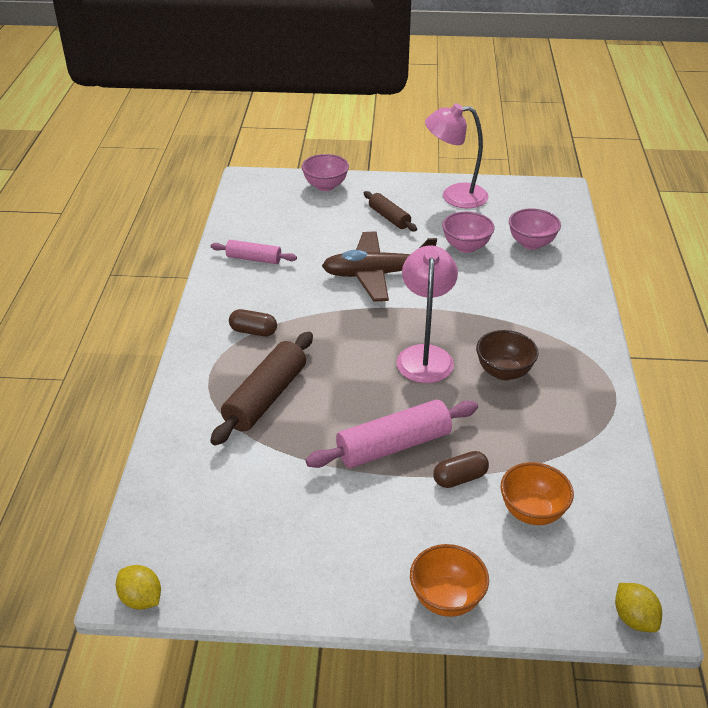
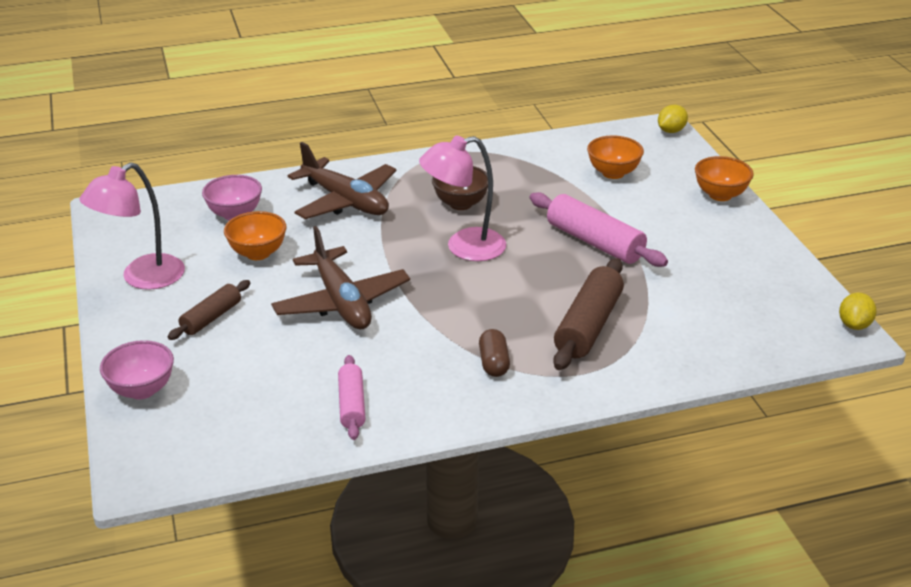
camera: 110 degrees left, 5 degrees down
(266, 397) = (588, 326): brown rolling pin -> brown rolling pin turned 75 degrees counterclockwise
(454, 196) = (142, 278): pink lamp -> pink lamp turned 60 degrees clockwise
(460, 478) = (605, 206): brown capsule -> none
(466, 247) = (258, 253): pink bowl -> orange bowl
(534, 303) = (345, 201): none -> brown plane

